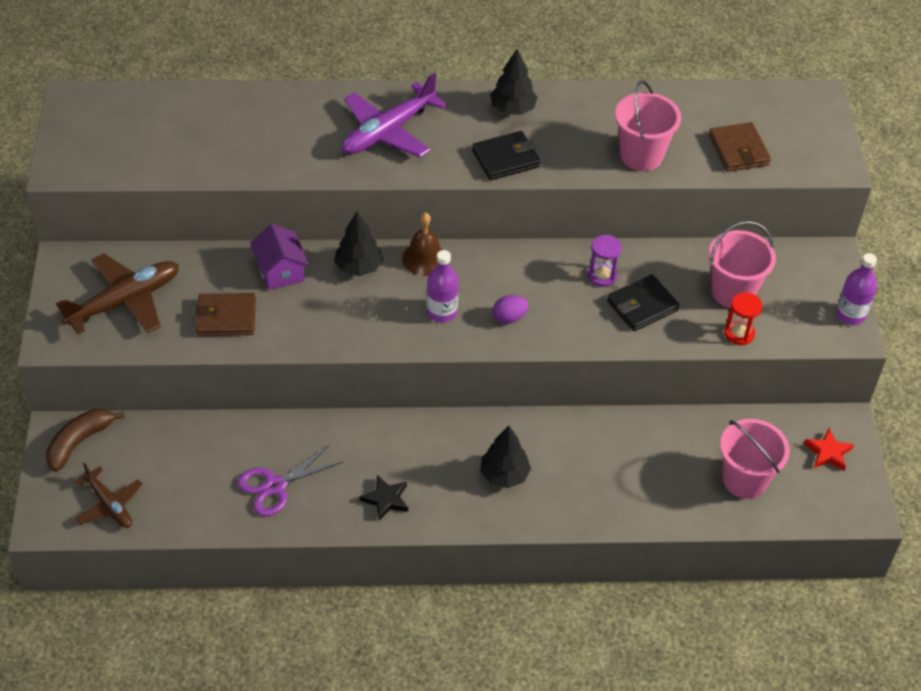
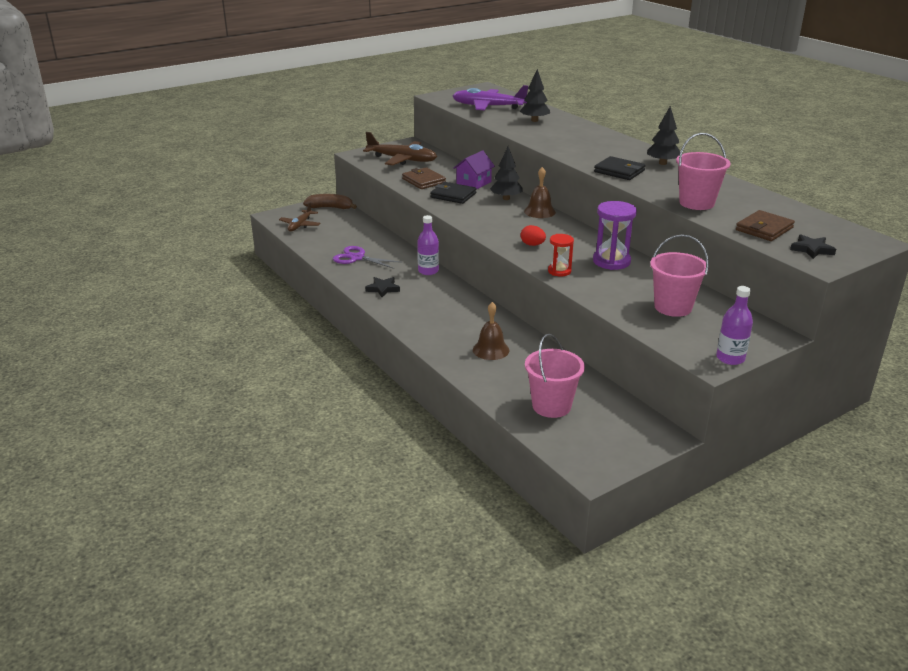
camera: 60 degrees right, 20 degrees down
(388, 131) = (584, 142): purple plane -> purple plane (488, 107)
(442, 312) = (507, 226): purple bottle -> purple bottle (428, 271)
(504, 475) = (444, 317): black tree -> black tree (534, 120)
(509, 318) = (532, 245): purple egg -> red egg
(602, 276) = (611, 261): purple hourglass -> purple hourglass, size x1.63
(606, 470) = (491, 350): none -> brown bell
(642, 306) = (608, 280): black wallet -> black wallet (453, 195)
(739, 333) = (638, 319): red hourglass -> red hourglass (559, 271)
(804, 150) = (811, 249): none -> black star
(828, 452) = (626, 436): red star -> none

